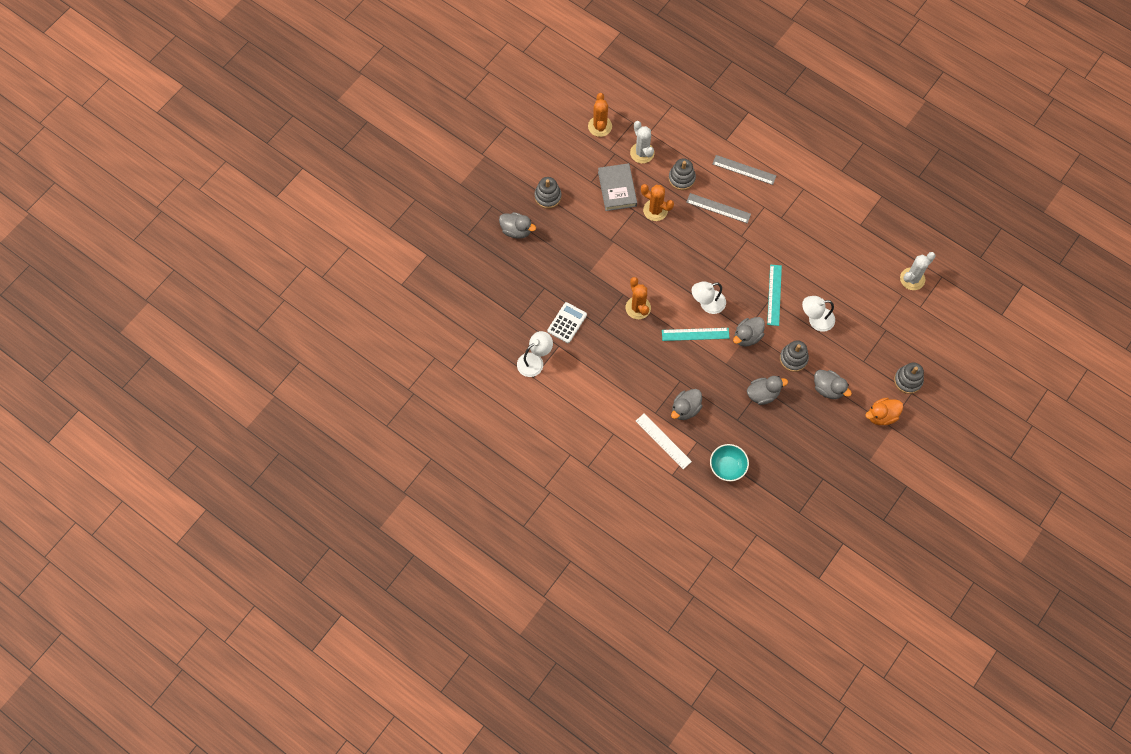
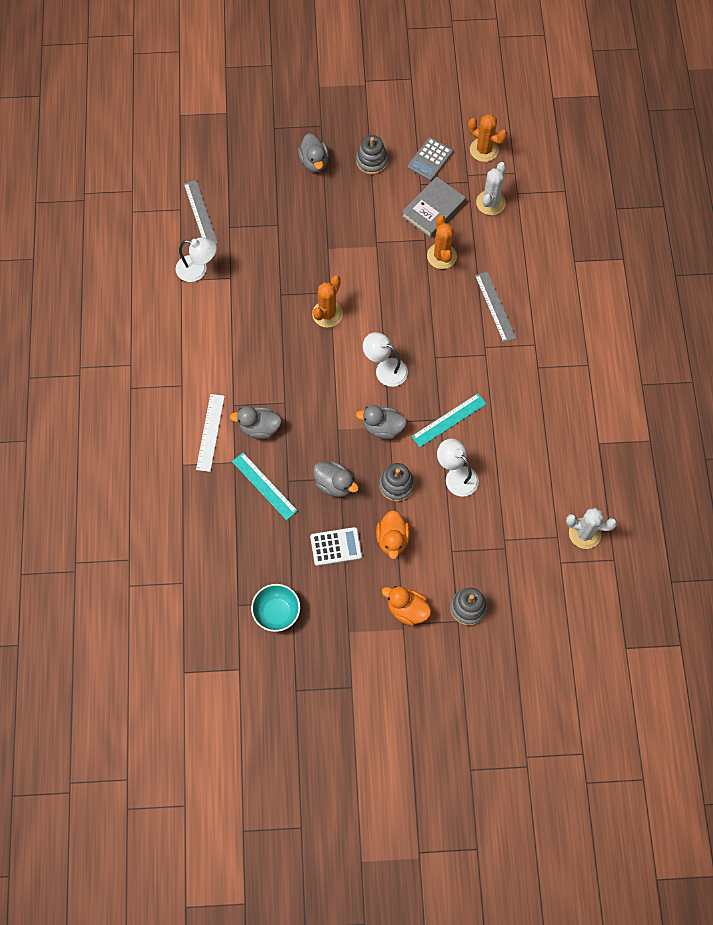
camera: 50 degrees right, 0 degrees up
(567, 323) = (259, 268): white calculator -> white calculator (336, 547)
(578, 162) = (430, 159): none -> grey calculator
(600, 126) = (484, 150): orange cactus -> orange cactus turned 75 degrees clockwise
(681, 178) = (496, 254): grey stacking toy -> none
(695, 334) = (344, 381): turquoise ruler -> turquoise ruler (264, 486)
(727, 467) = (231, 507): turquoise bowl -> turquoise bowl (276, 612)
(744, 170) = (557, 299): grey ruler -> grey ruler (200, 213)
(828, 389) = (392, 539): grey duck -> orange duck

